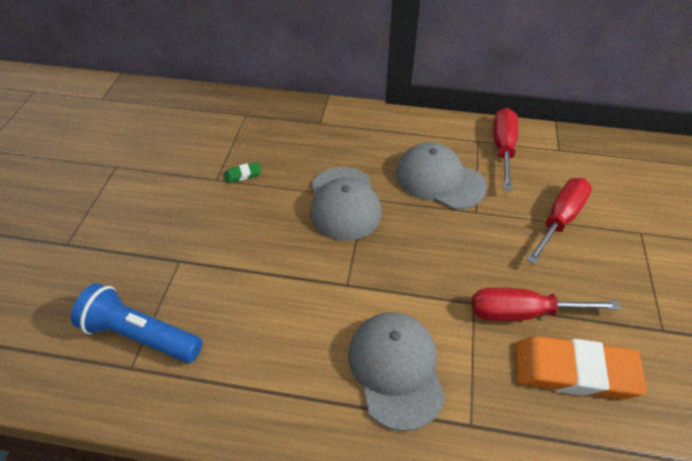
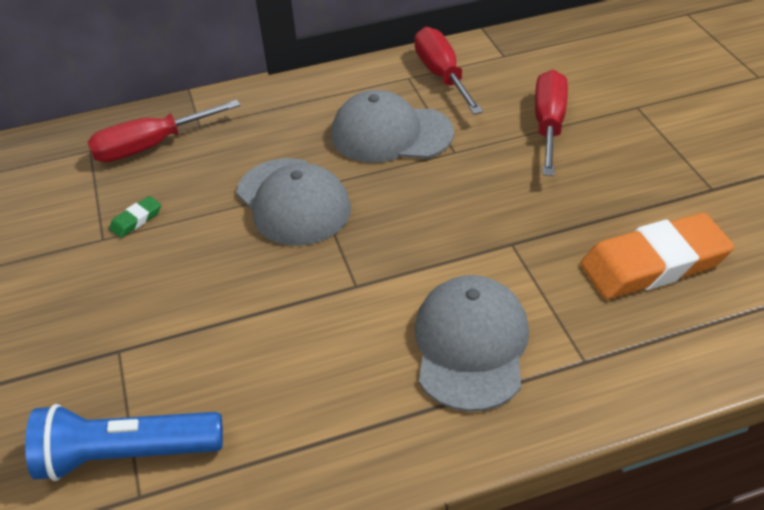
camera: 25 degrees left, 5 degrees down
(396, 369) = (471, 345): grey cap -> grey cap turned 45 degrees clockwise
(522, 312) = (568, 231): red screwdriver -> red screwdriver (150, 146)

